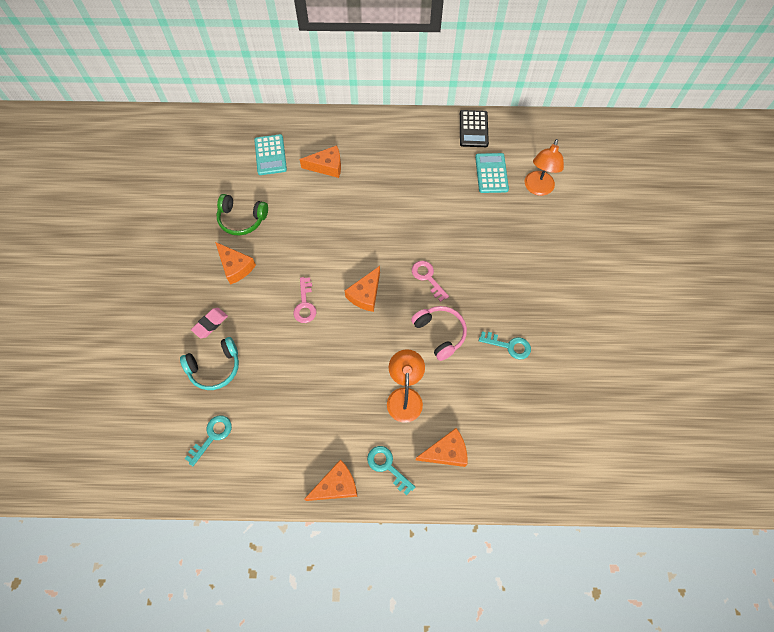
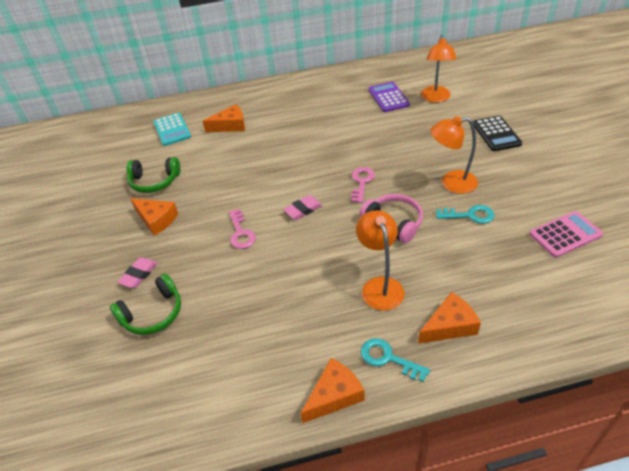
camera: 10 degrees left, 20 degrees down
(212, 436) = (164, 384): turquoise key -> none
(215, 367) = (153, 313): turquoise headphones -> green headphones
(365, 294) = (303, 210): orange cheese -> pink eraser
(428, 278) = (362, 182): pink key -> pink key turned 60 degrees clockwise
(473, 129) = (358, 74): black calculator -> black calculator (496, 134)
(491, 173) = (388, 97): turquoise calculator -> purple calculator
(508, 303) = (451, 183): none -> orange lamp
(582, 392) = (565, 234): none -> pink calculator

